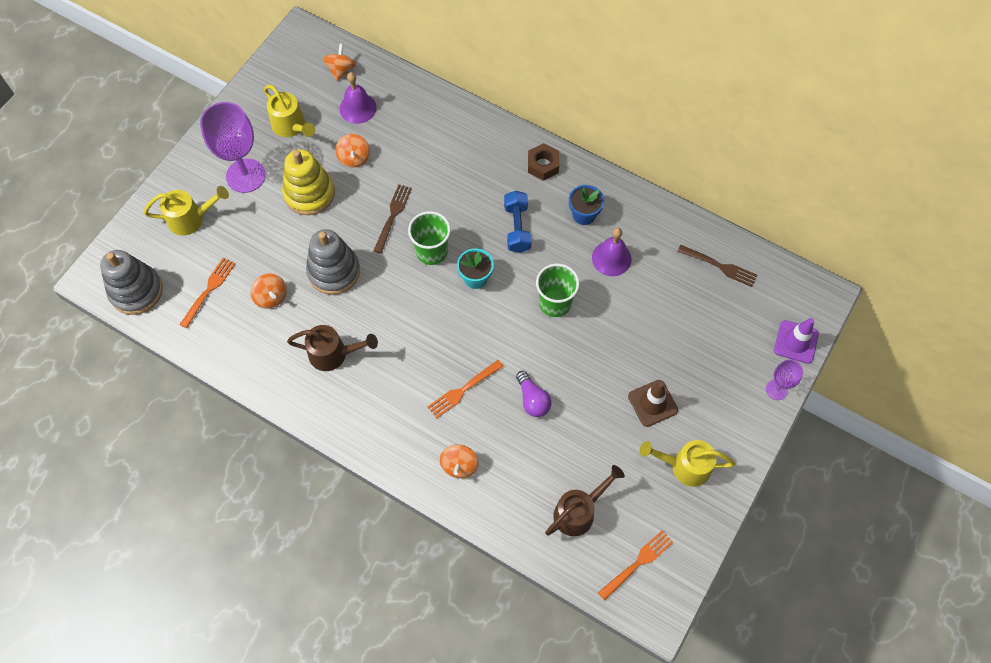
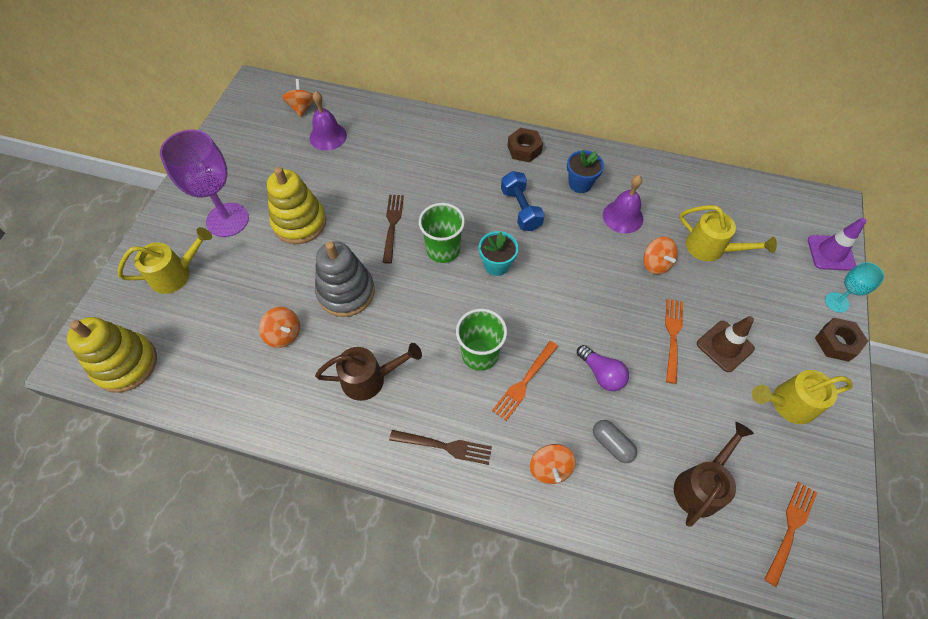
camera: 15 degrees left, 5 degrees down
(136, 291) = (126, 364): grey stacking toy -> yellow stacking toy
(209, 290) = (211, 343): orange fork -> orange fork (672, 336)
(291, 127) = (265, 165): yellow watering can -> yellow watering can (711, 248)
(354, 158) = (337, 180): orange spinning top -> orange spinning top (656, 264)
(518, 460) = (612, 444): none -> grey capsule
(555, 303) = (585, 270): green cup -> green cup (480, 354)
(720, 266) = (727, 201): brown fork -> brown fork (444, 446)
(756, 426) = (836, 343): none -> brown nut
(776, 389) = (837, 302): purple goblet -> turquoise goblet

